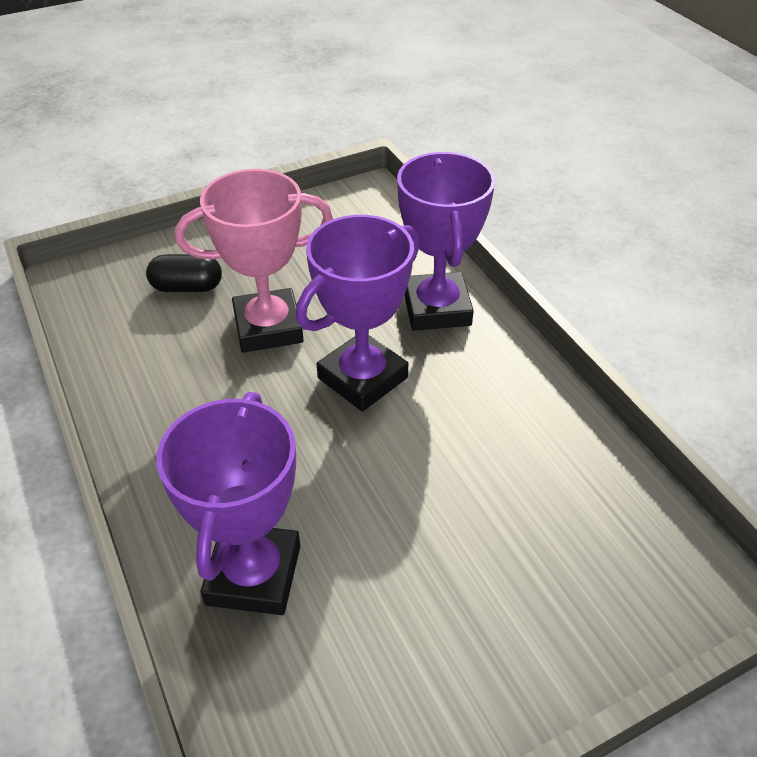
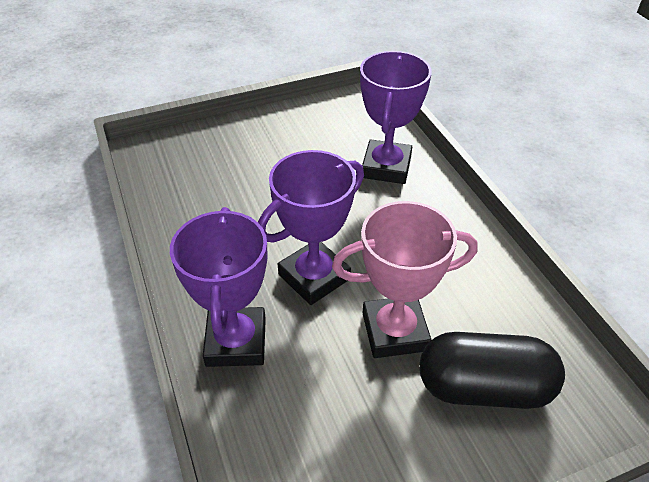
camera: 175 degrees left, 0 degrees up
(187, 287) = (484, 388): black capsule -> black capsule, size x1.79

